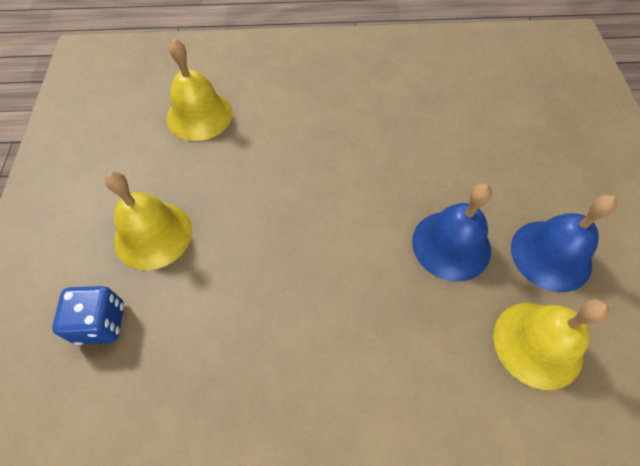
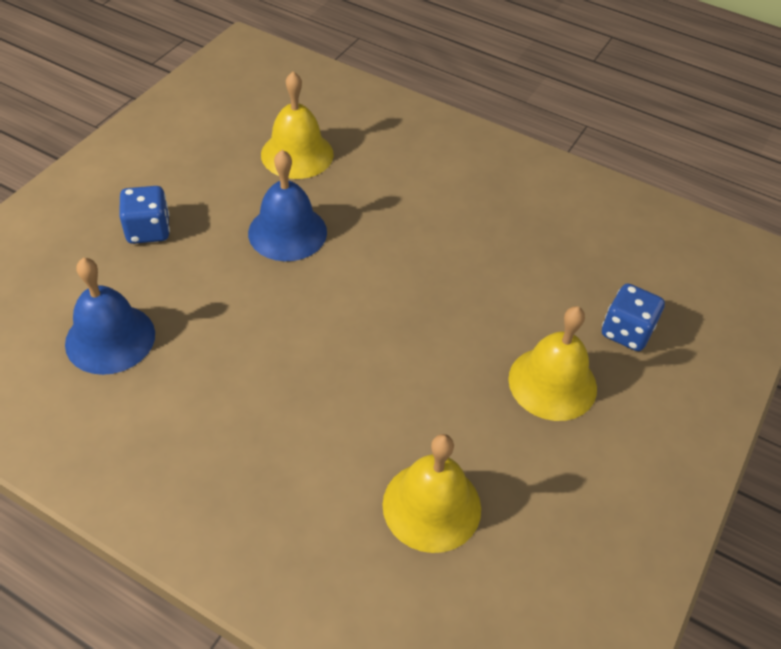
camera: 150 degrees left, 10 degrees down
(544, 181) = (148, 230): none -> blue dice
(551, 255) = (219, 186): blue bell -> blue bell (110, 338)

